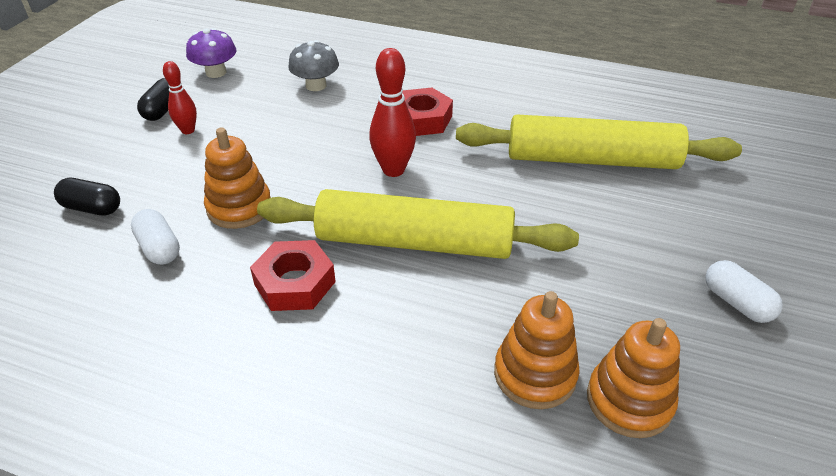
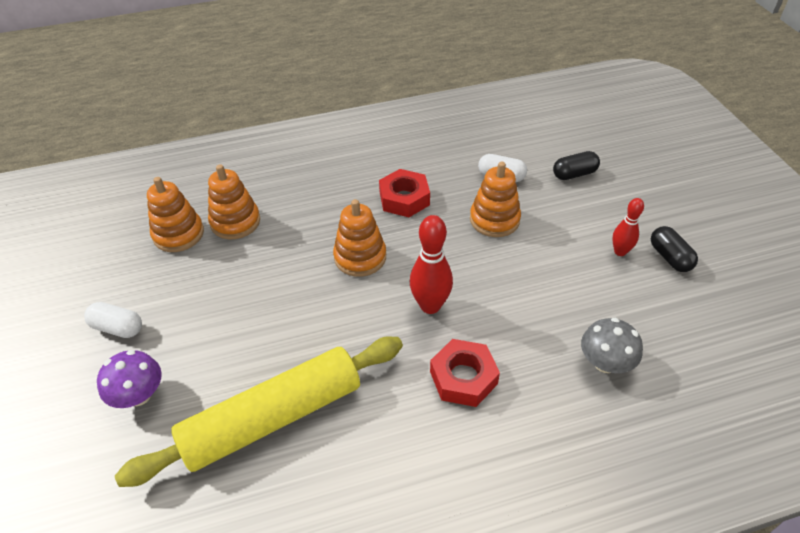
camera: 145 degrees right, 5 degrees up
(216, 72) = (709, 322): purple mushroom -> purple mushroom (139, 395)
(414, 242) = (360, 257): yellow rolling pin -> orange stacking toy

